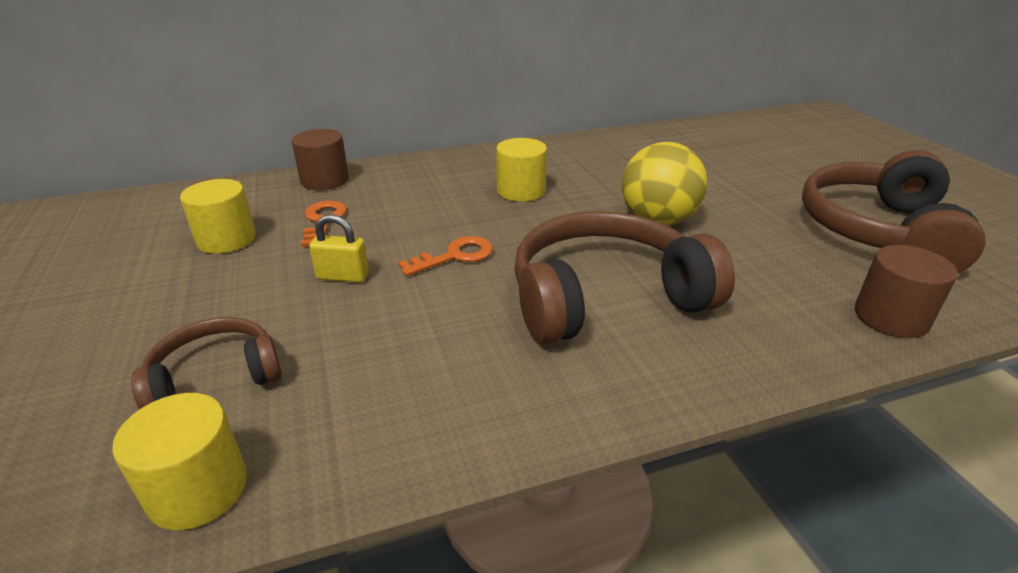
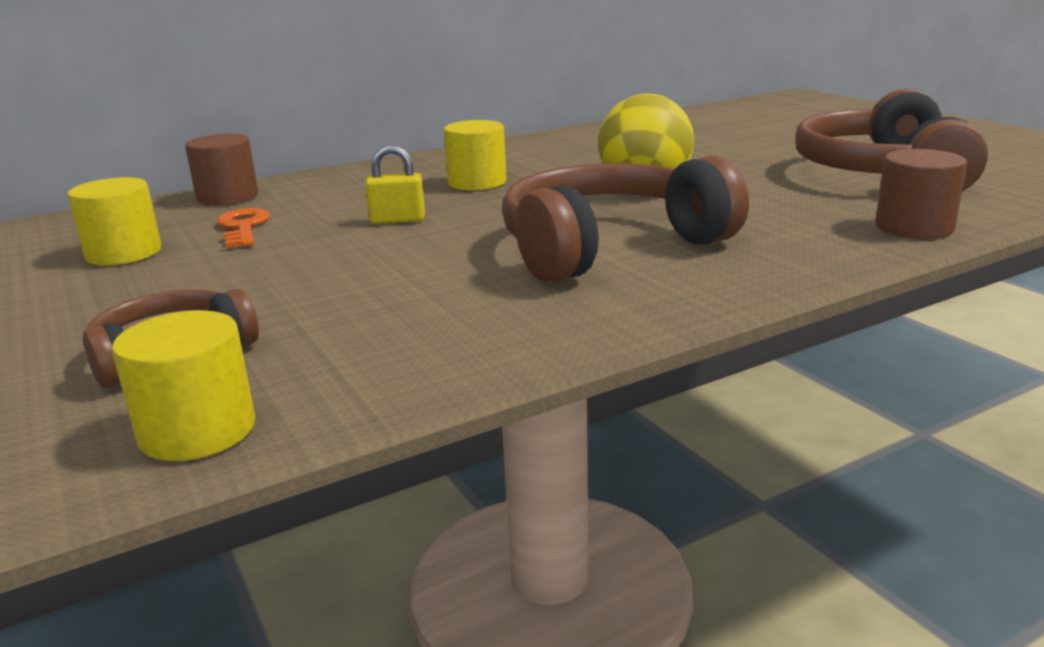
camera: 10 degrees left, 10 degrees down
(343, 276) = (291, 265): yellow padlock -> yellow padlock (397, 220)
(454, 256) = (421, 236): orange key -> none

